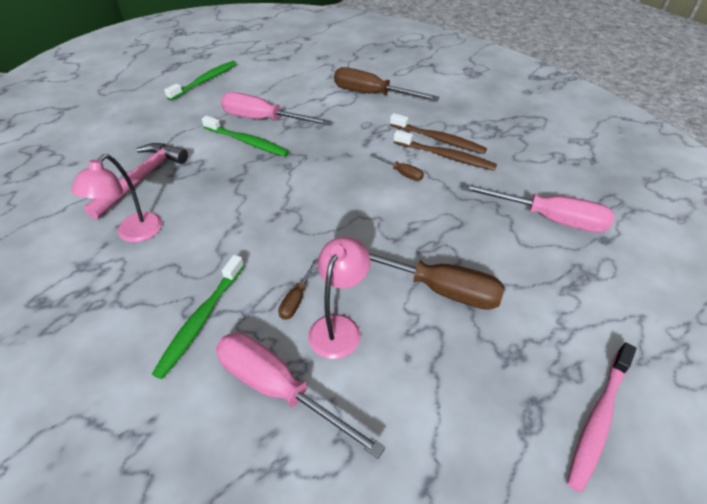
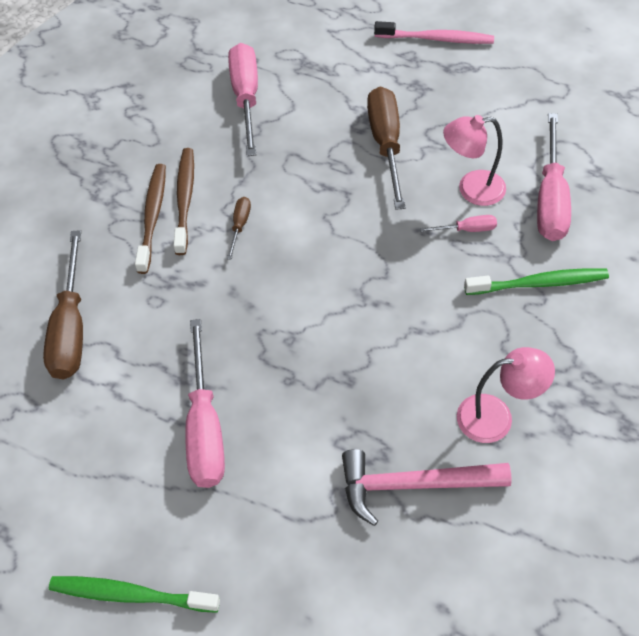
camera: 115 degrees left, 10 degrees up
(247, 142) = (268, 414): green toothbrush -> none
(296, 299) = (467, 229): brown screwdriver -> pink screwdriver

